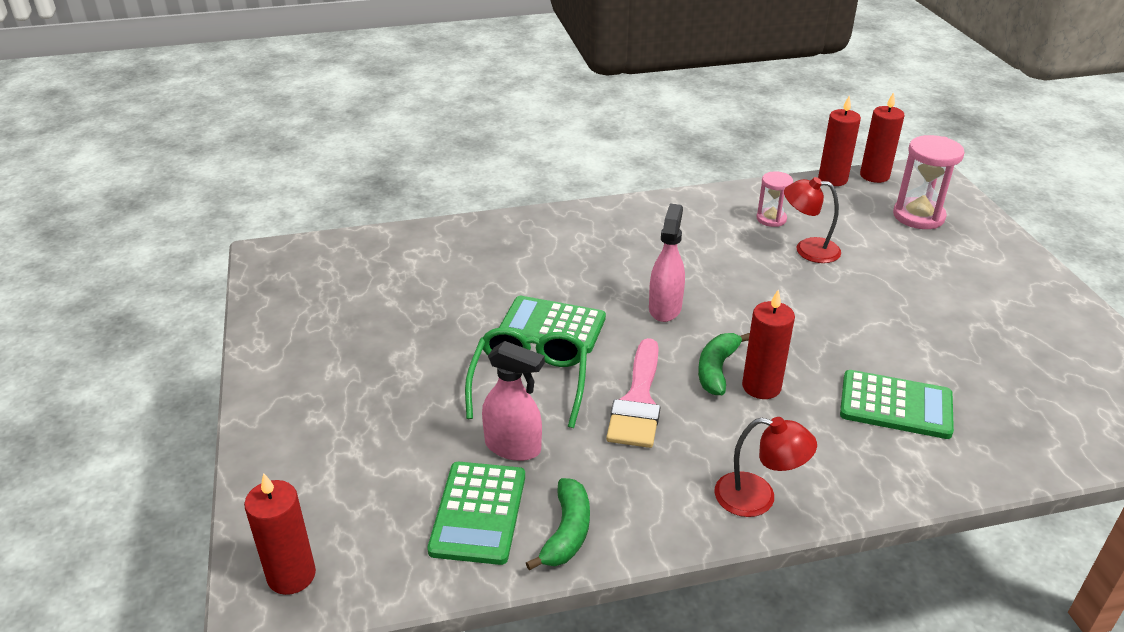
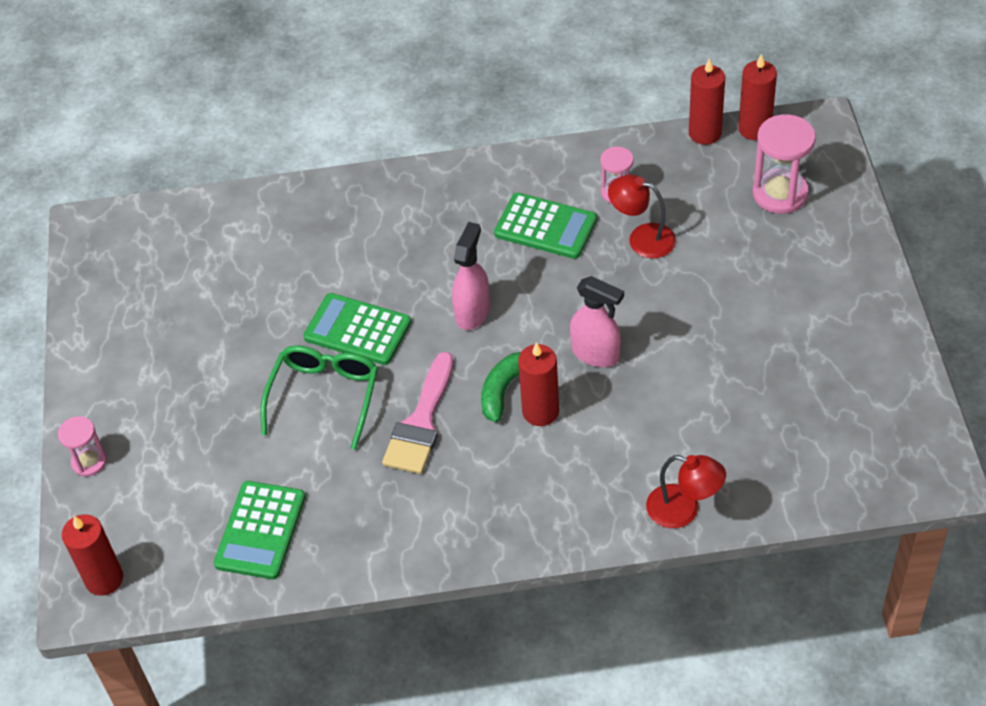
camera: 10 degrees right, 15 degrees up
(271, 452) = (89, 461): none -> pink hourglass
(513, 447) = (299, 466): pink spray bottle -> pink spray bottle (596, 354)
(566, 532) = (331, 553): green banana -> none
(757, 497) = (502, 529): red lamp -> red lamp (683, 510)
(895, 405) = (660, 439): green calculator -> green calculator (545, 227)

